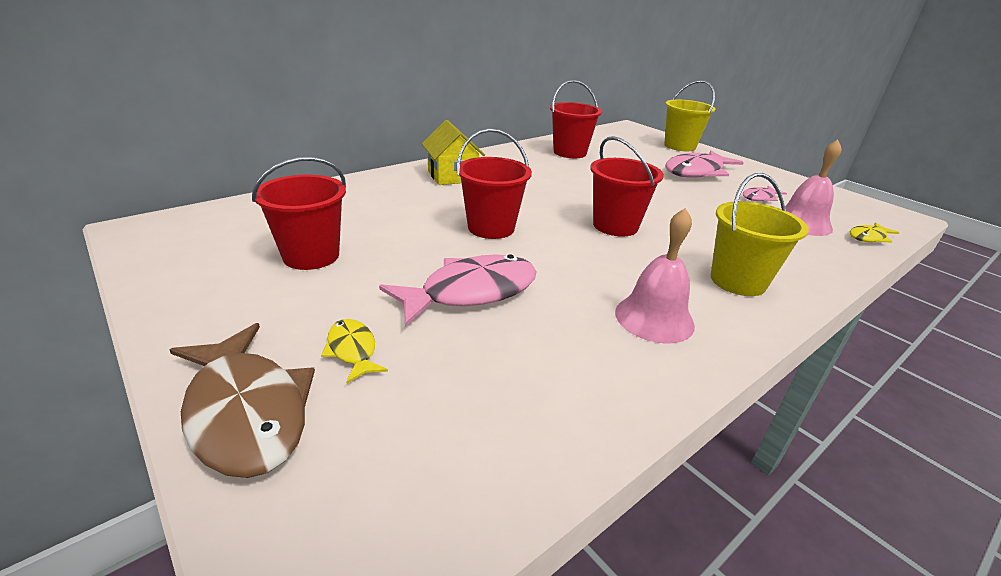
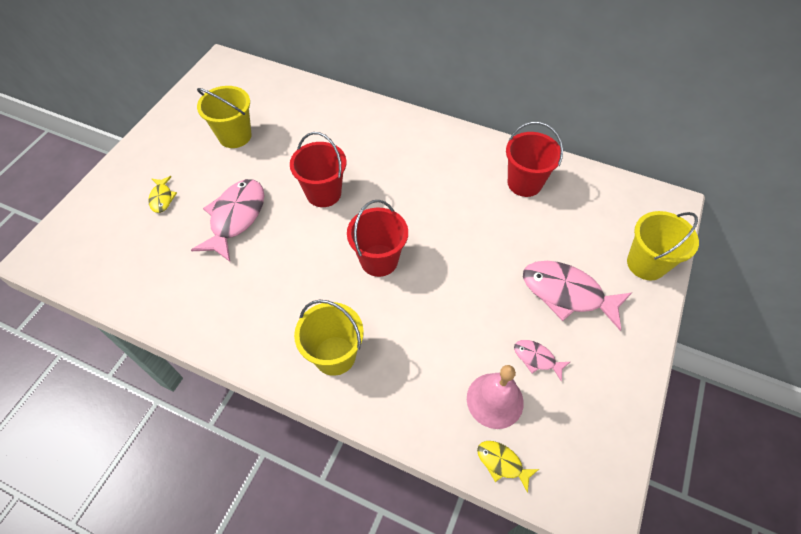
camera: 65 degrees right, 25 degrees up
(246, 411) = (110, 189): brown fish -> none
(311, 256) = (235, 136): red bucket -> yellow bucket
(352, 350) = (162, 198): yellow fish -> yellow fish turned 135 degrees clockwise
(452, 176) = (396, 136): yellow house -> none
(471, 292) = (236, 218): pink fish -> pink fish turned 105 degrees counterclockwise
(654, 318) = (255, 313): pink bell -> none

